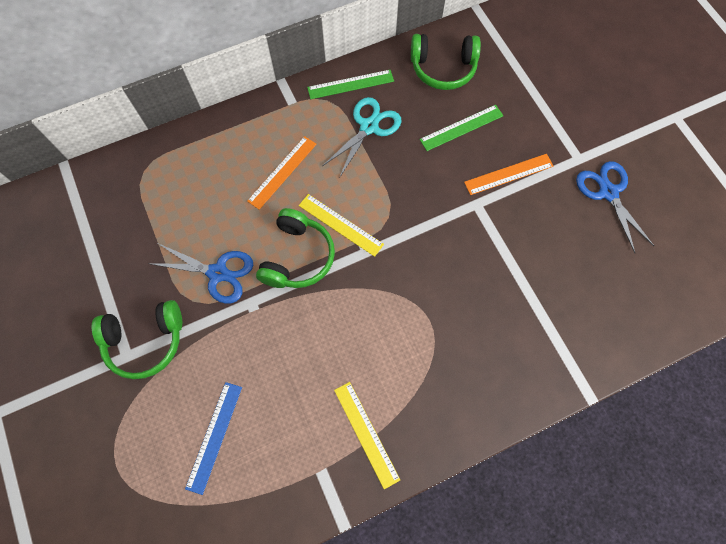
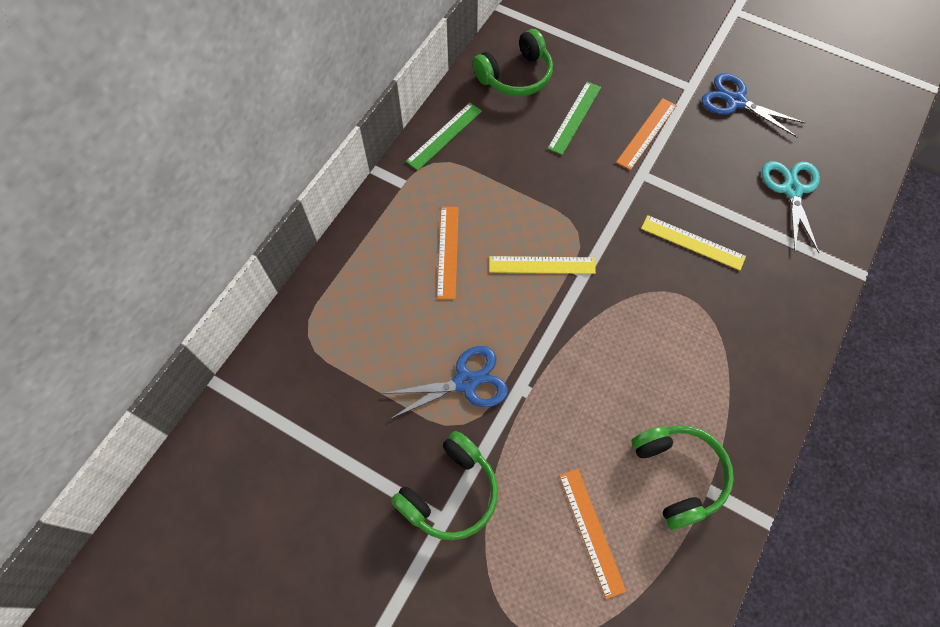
camera: 35 degrees left, 5 degrees down
(214, 436) = (591, 531): blue ruler -> orange ruler
(297, 257) = (528, 318): green headphones -> green headphones (678, 475)
(366, 434) = (718, 430): yellow ruler -> yellow ruler (692, 242)
(369, 127) = (493, 164): turquoise scissors -> turquoise scissors (792, 190)

